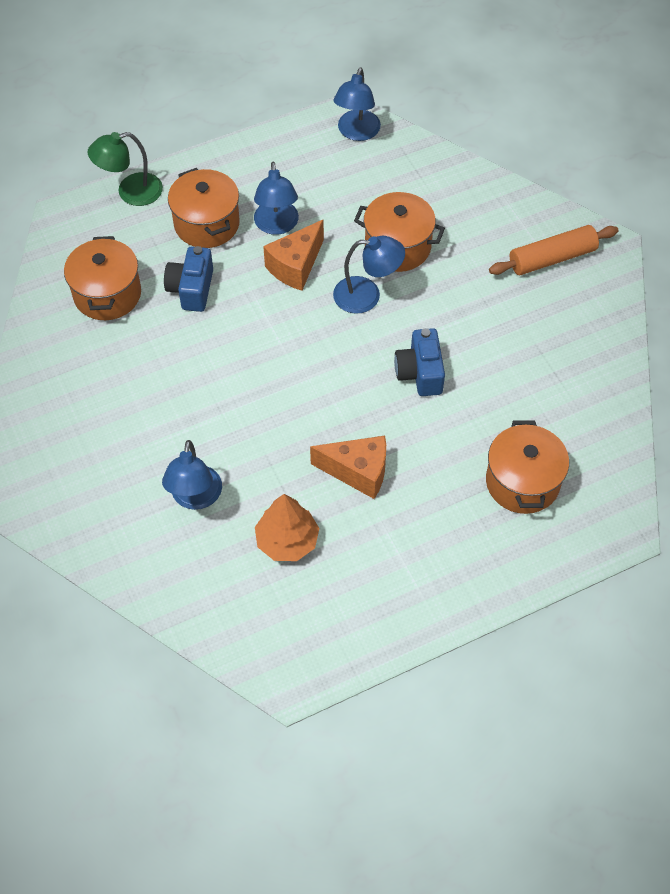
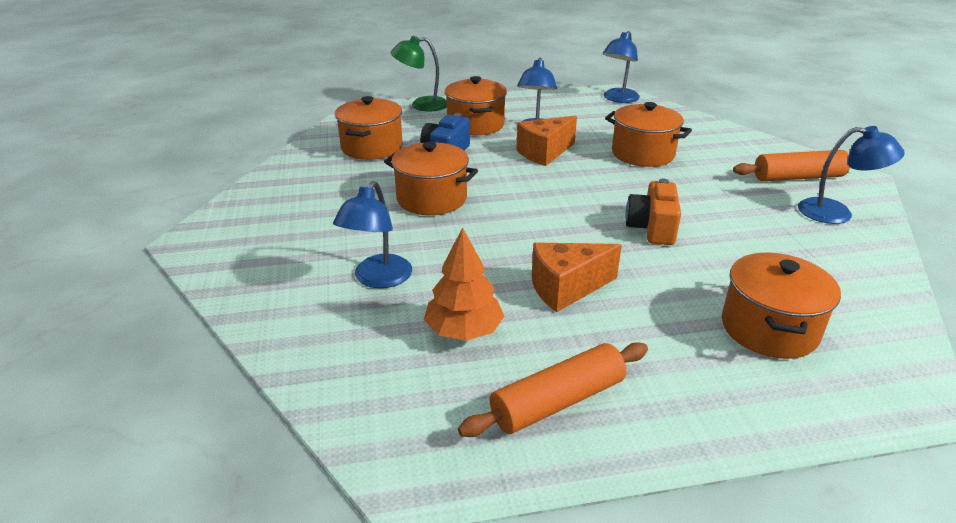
camera: 15 degrees right, 25 degrees down
(203, 372) = (431, 199): none -> orange pot
(358, 472) = (566, 288): orange cheese -> orange cheese turned 135 degrees clockwise
(367, 295) = (607, 176): blue lamp -> blue lamp (836, 213)
(374, 594) = (557, 401): none -> orange rolling pin
(420, 373) = (652, 228): blue camera -> orange camera

